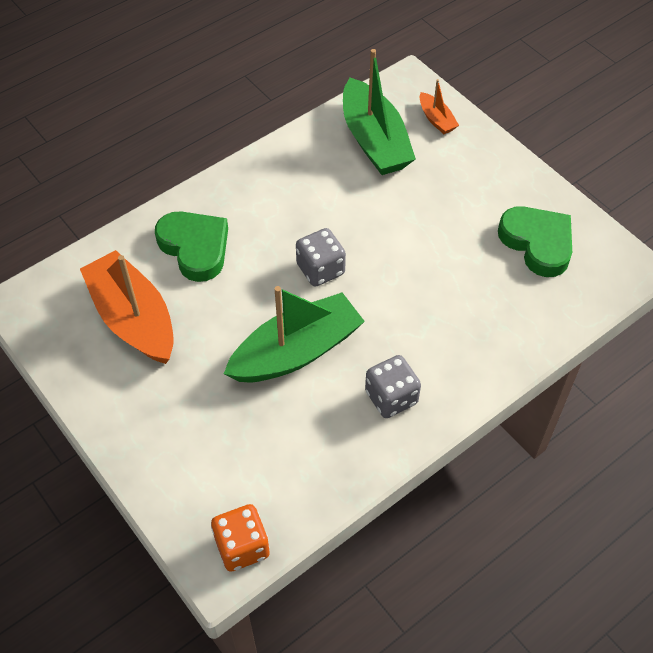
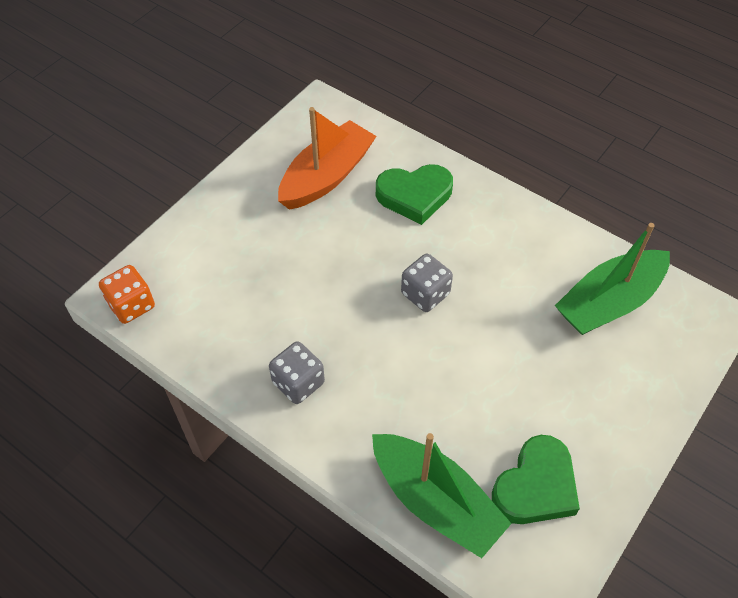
camera: 75 degrees right, 0 degrees up
(195, 248) = (414, 196): green heart -> green heart turned 45 degrees clockwise
(296, 351) = (327, 297): green boat -> green boat (435, 501)
(436, 119) = (670, 353): orange boat -> none

